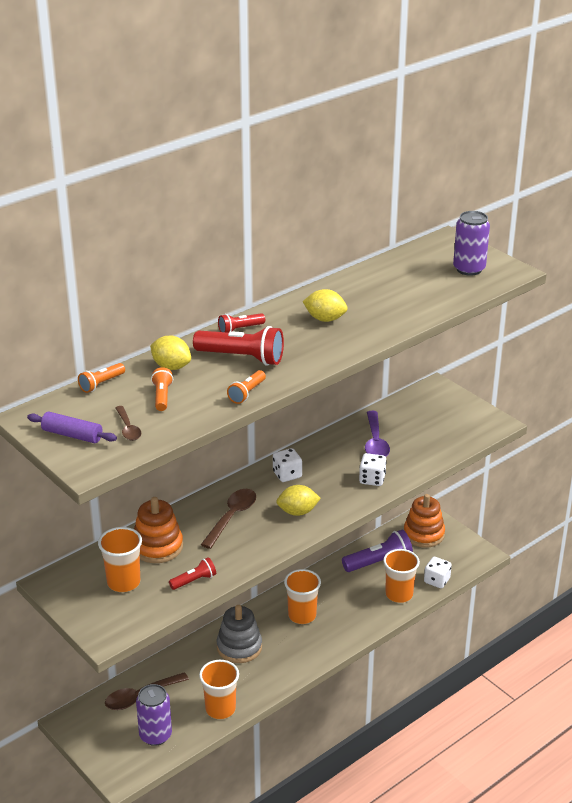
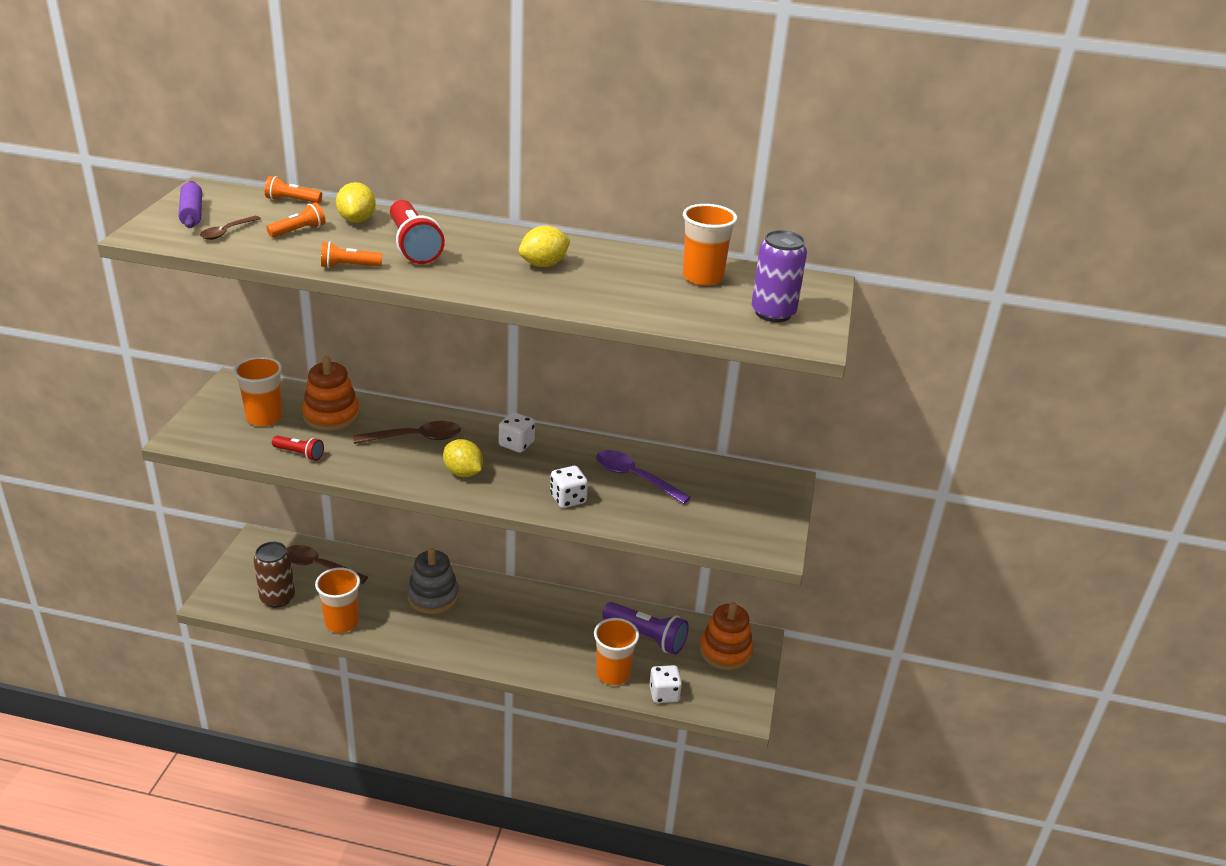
camera: 50 degrees right, 0 degrees up
(155, 735) = (277, 598): purple can -> brown can
(240, 329) = (466, 231): red flashlight -> none
(302, 615) = (514, 618): orange cup -> orange cup (702, 277)
(325, 319) = (544, 265): yellow lemon -> yellow lemon turned 75 degrees clockwise
(375, 442) = (634, 477): purple spoon -> purple spoon turned 75 degrees clockwise

